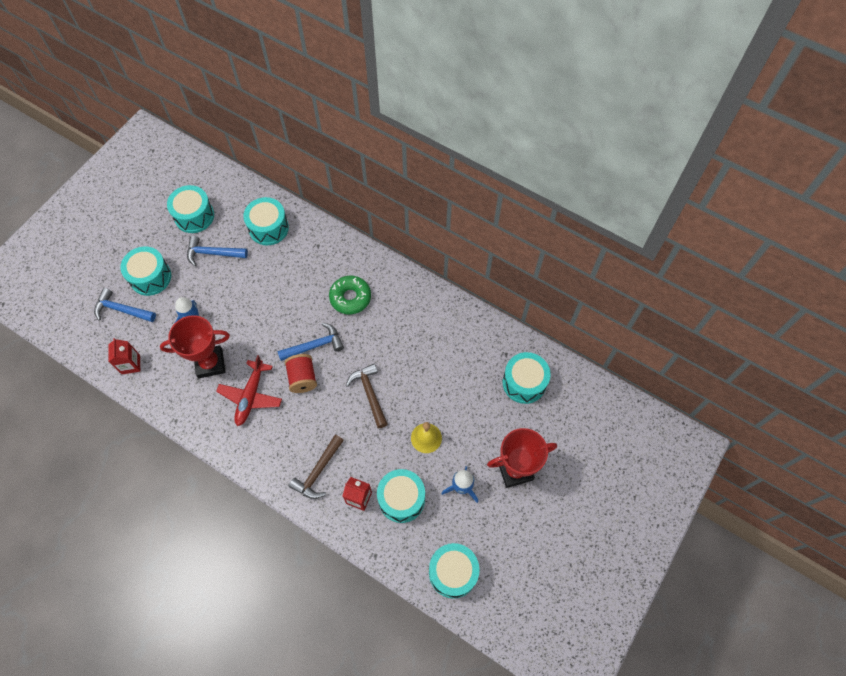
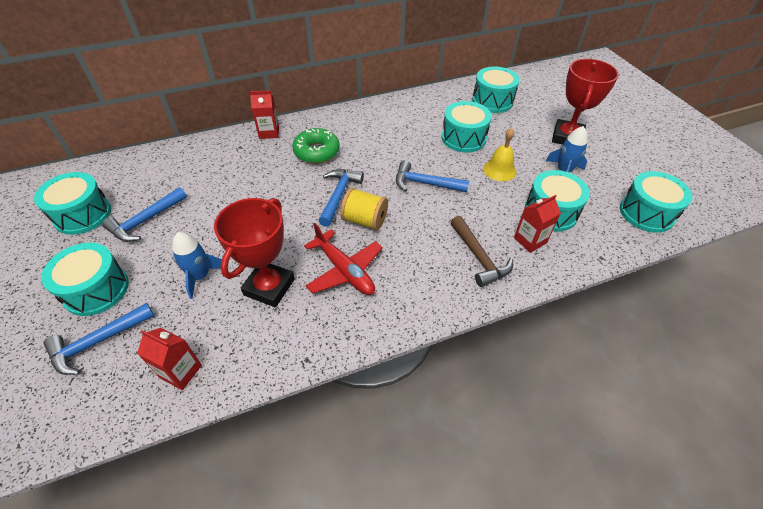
camera: 55 degrees left, 15 degrees down
(268, 228) = (177, 168): turquoise drum -> turquoise drum (463, 138)
(302, 378) = (364, 220): red spool -> yellow spool
(347, 250) = (269, 132): none -> red carton
(370, 393) = (425, 183): brown hammer -> blue hammer

